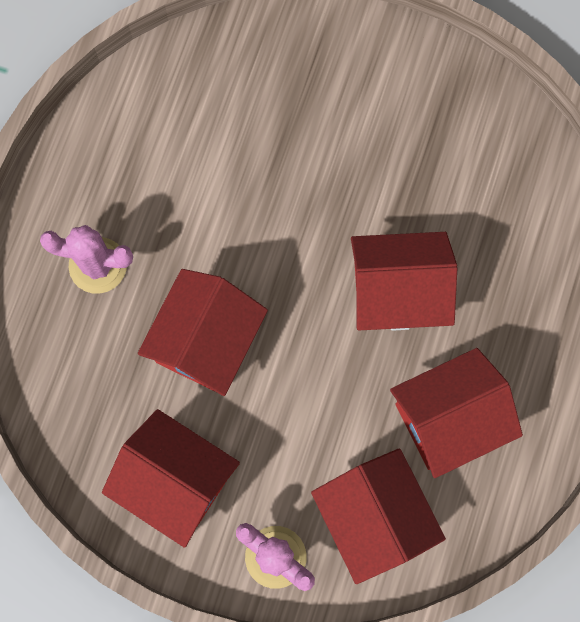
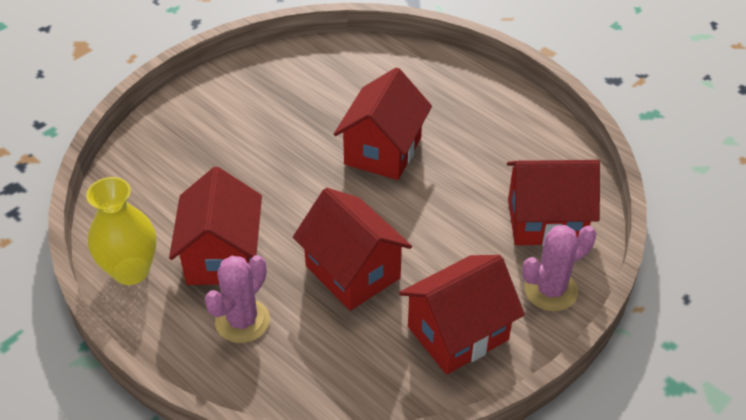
camera: 65 degrees left, 30 degrees down
(109, 127) = (131, 271): none -> yellow vase
(448, 418) = (491, 157): red house -> red house (222, 256)

